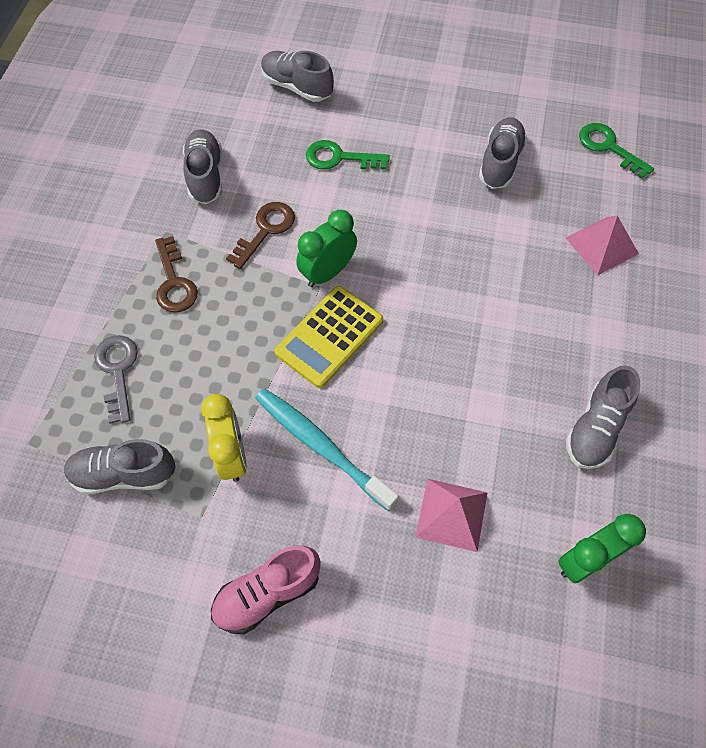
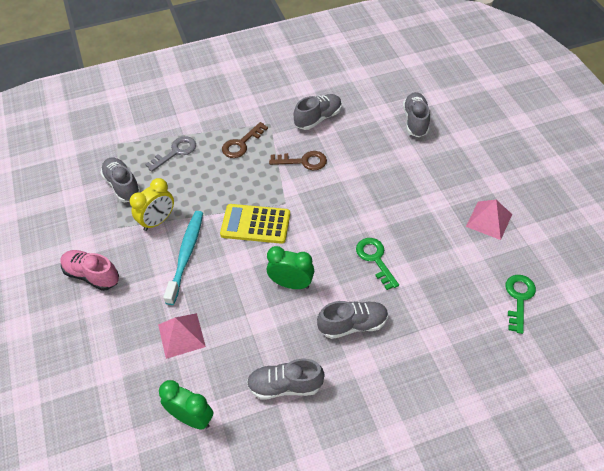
camera: 60 degrees right, 10 degrees down
(328, 272) = (296, 202): green clock -> green clock (291, 284)
(339, 158) = (381, 166): green key -> green key (375, 259)
(500, 163) = (449, 244): grey shoe -> grey shoe (353, 325)
(602, 245) = (429, 330): pink pyramid -> pink pyramid (489, 220)

